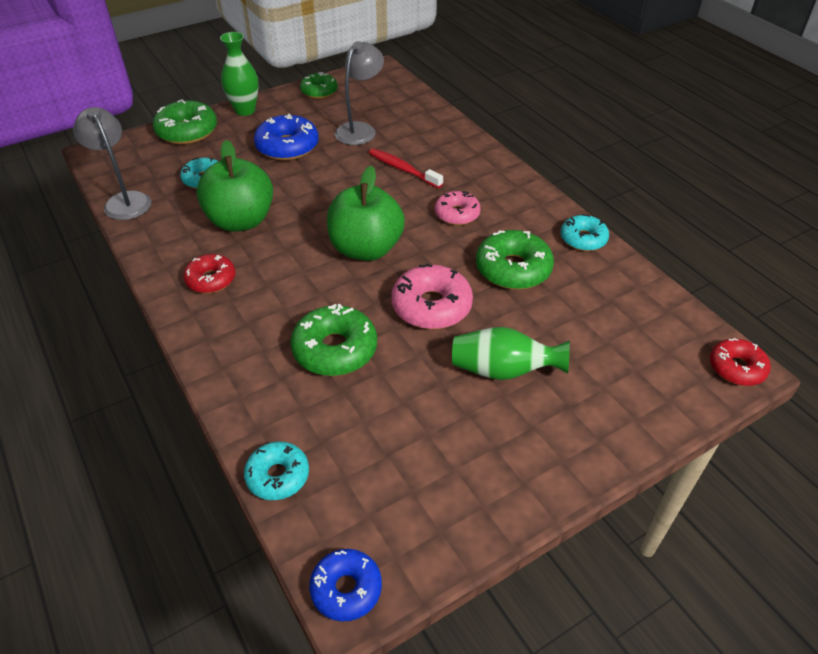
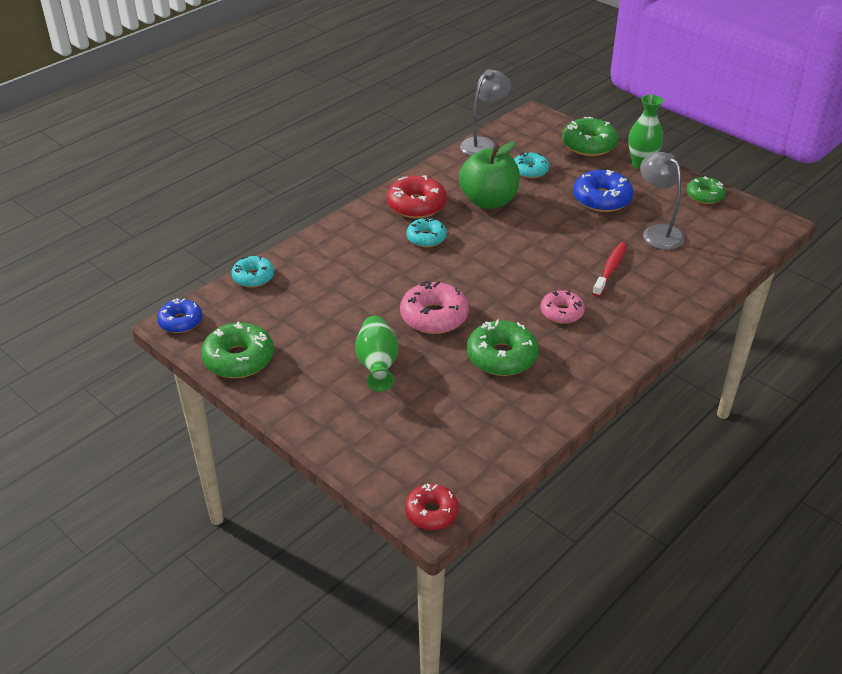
camera: 75 degrees right, 5 degrees down
(211, 279) = (416, 205): red donut -> red donut, size x1.55
(335, 349) = (369, 277): green donut -> green donut (239, 359)
(360, 129) = (657, 232): grey lamp -> grey lamp turned 135 degrees counterclockwise
(366, 249) = (486, 270): green apple -> none
(583, 239) = (568, 398): turquoise donut -> turquoise donut (426, 238)

